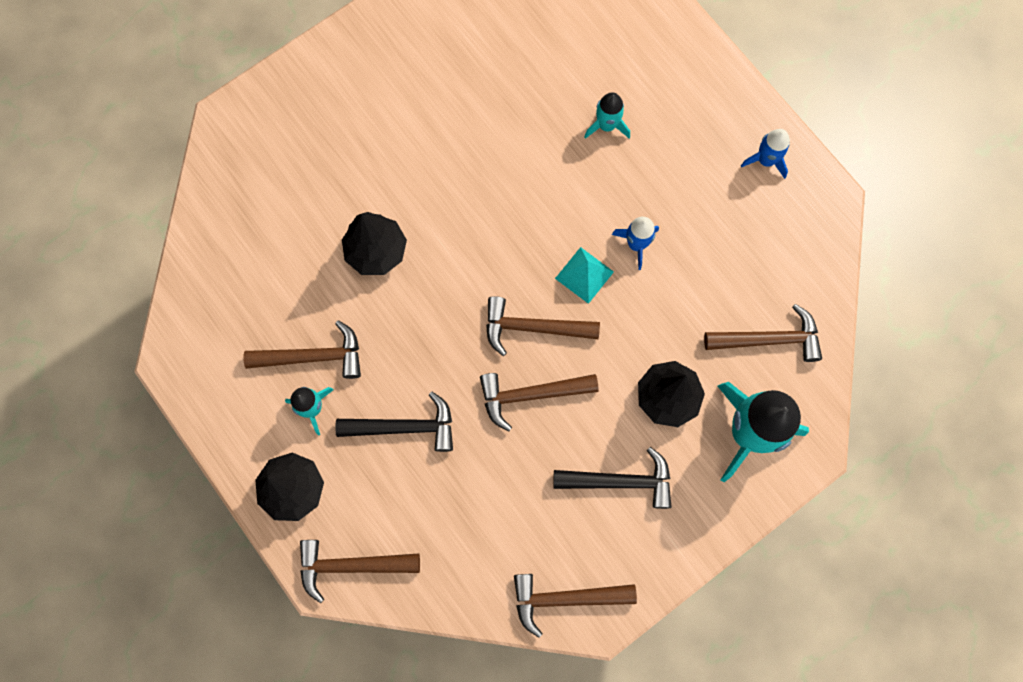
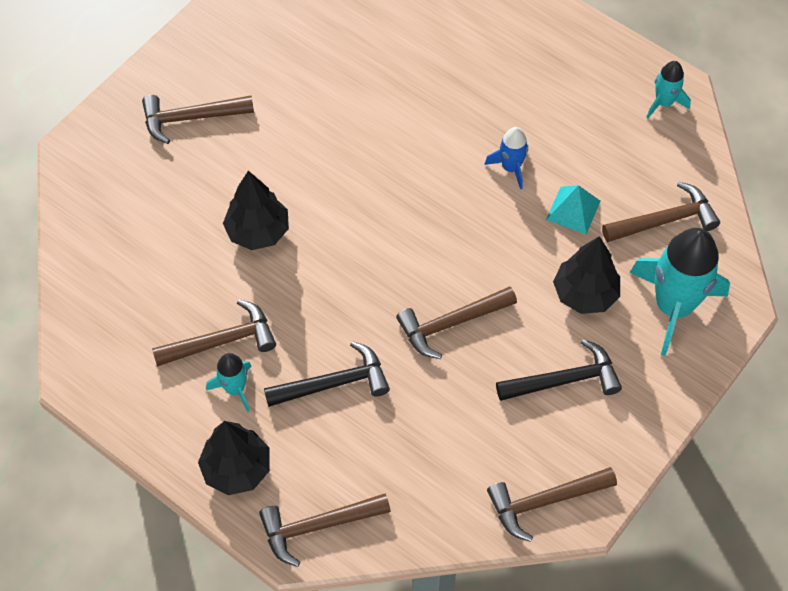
camera: 15 degrees left, 15 degrees down
(533, 328) = (434, 263): brown hammer -> brown hammer (191, 118)
(584, 275) = (469, 205): turquoise pyramid -> turquoise pyramid (573, 210)
(606, 125) = (449, 73): turquoise rocket -> turquoise rocket (664, 102)
(765, 160) = (609, 69): blue rocket -> none

